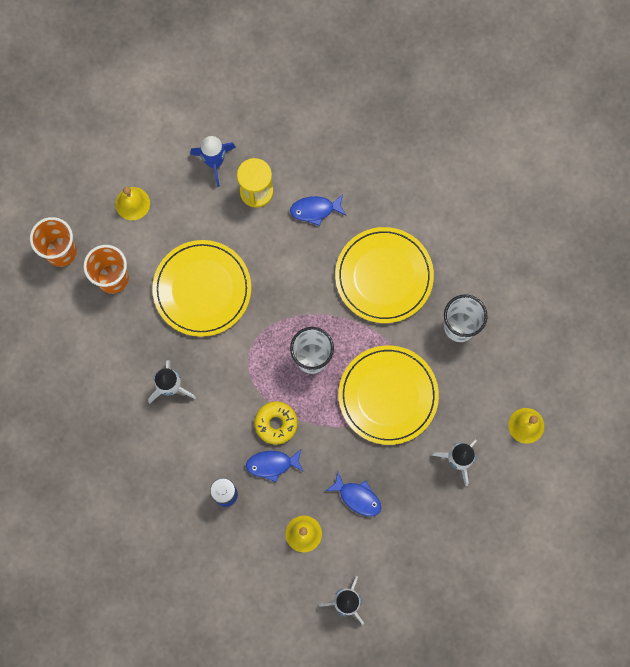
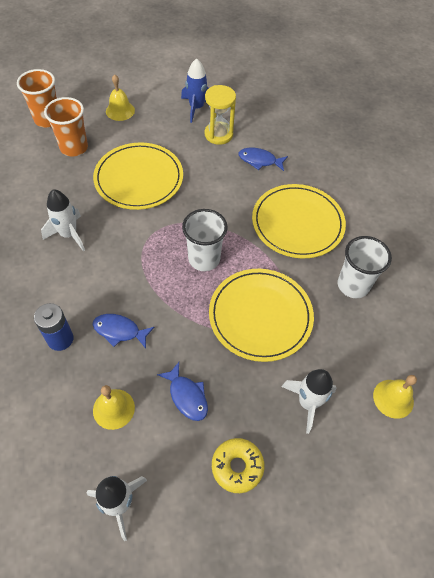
camera: 20 degrees right, 20 degrees down
(276, 423) = (143, 298): yellow donut -> yellow donut (237, 467)

